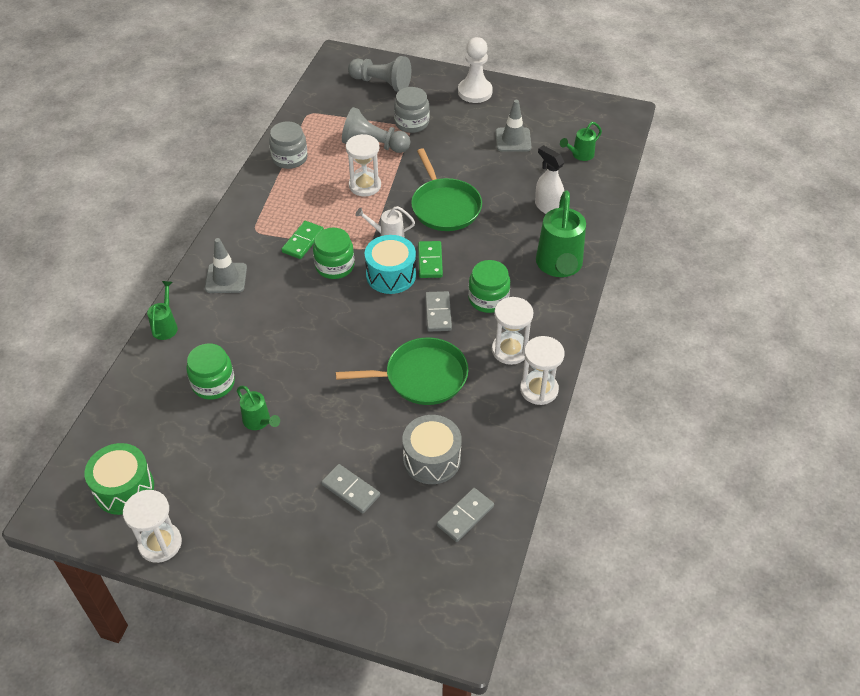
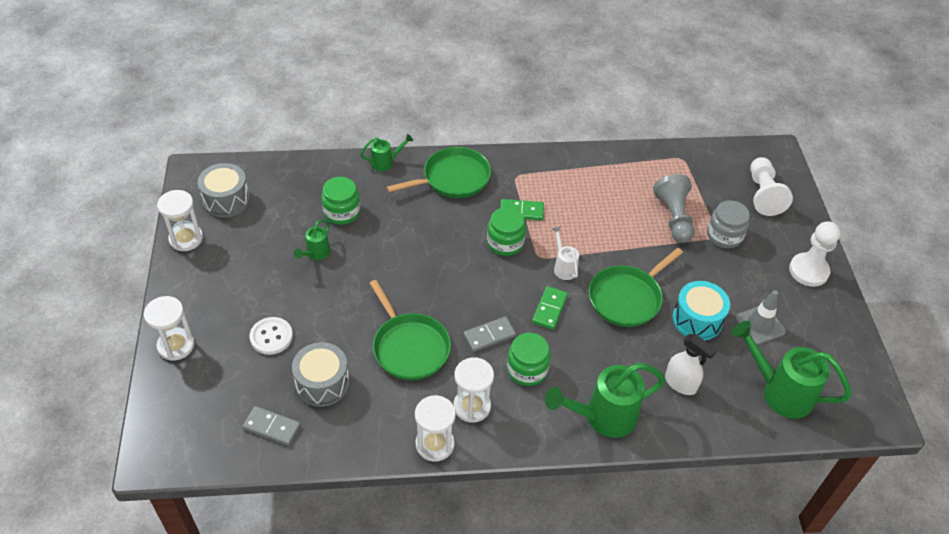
camera: 65 degrees right, 0 degrees up
(124, 488) = (226, 200): green drum -> grey drum
(226, 278) = (453, 178): grey traffic cone -> green pan
(289, 158) = (616, 166): grey jar -> none
(351, 490) = (271, 337): grey domino -> white button
(365, 185) = (616, 229): white hourglass -> white hourglass (176, 345)
(381, 83) = (763, 194): grey pawn -> white pawn
(391, 275) = (516, 285): turquoise drum -> turquoise drum (697, 320)
(430, 261) = (550, 309): green domino -> green domino turned 45 degrees counterclockwise
(547, 207) = (680, 384): white spray bottle -> white spray bottle turned 105 degrees clockwise
(580, 155) = (779, 391): green watering can -> green watering can, size x1.95

